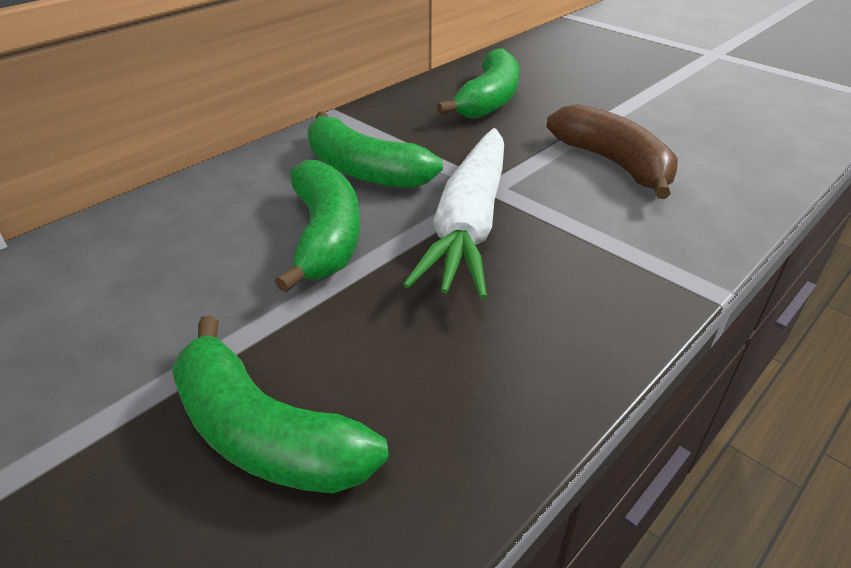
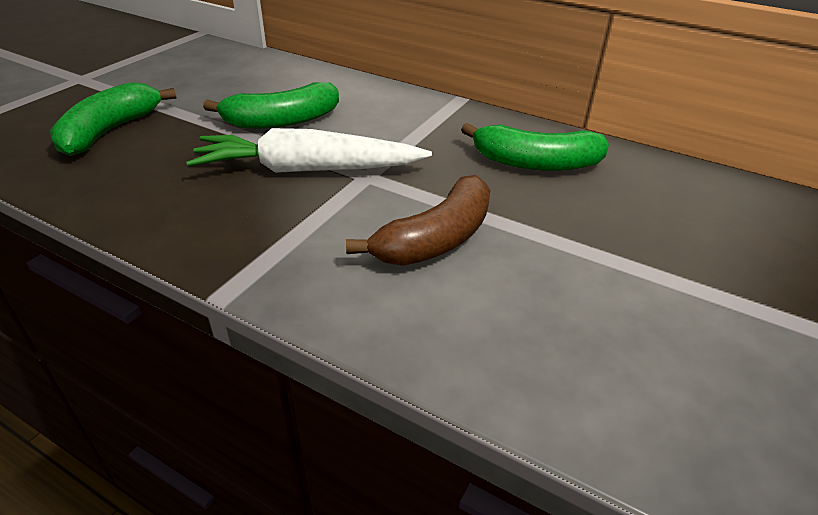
camera: 75 degrees right, 0 degrees up
(364, 170) = (372, 122): green banana -> none

